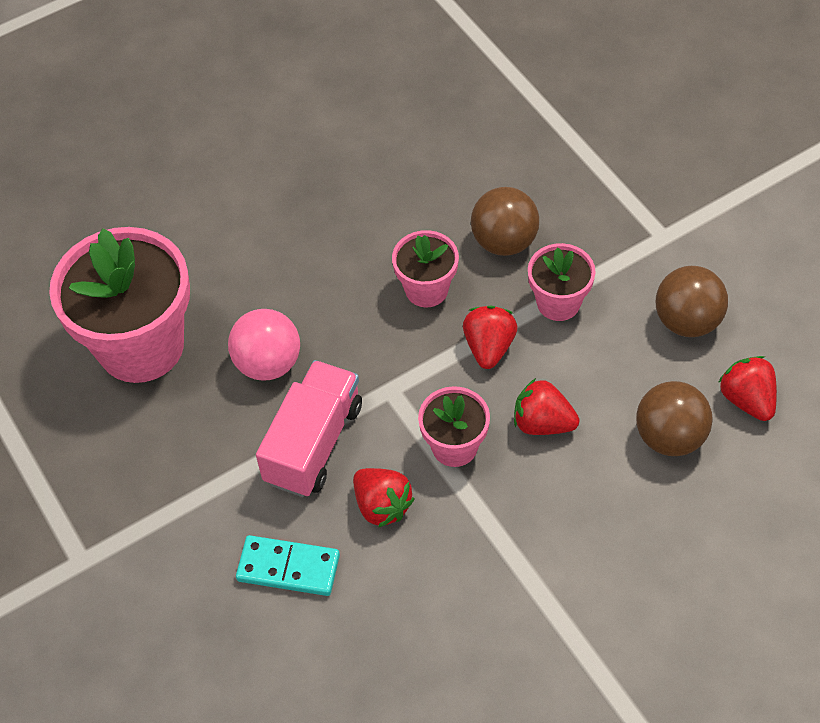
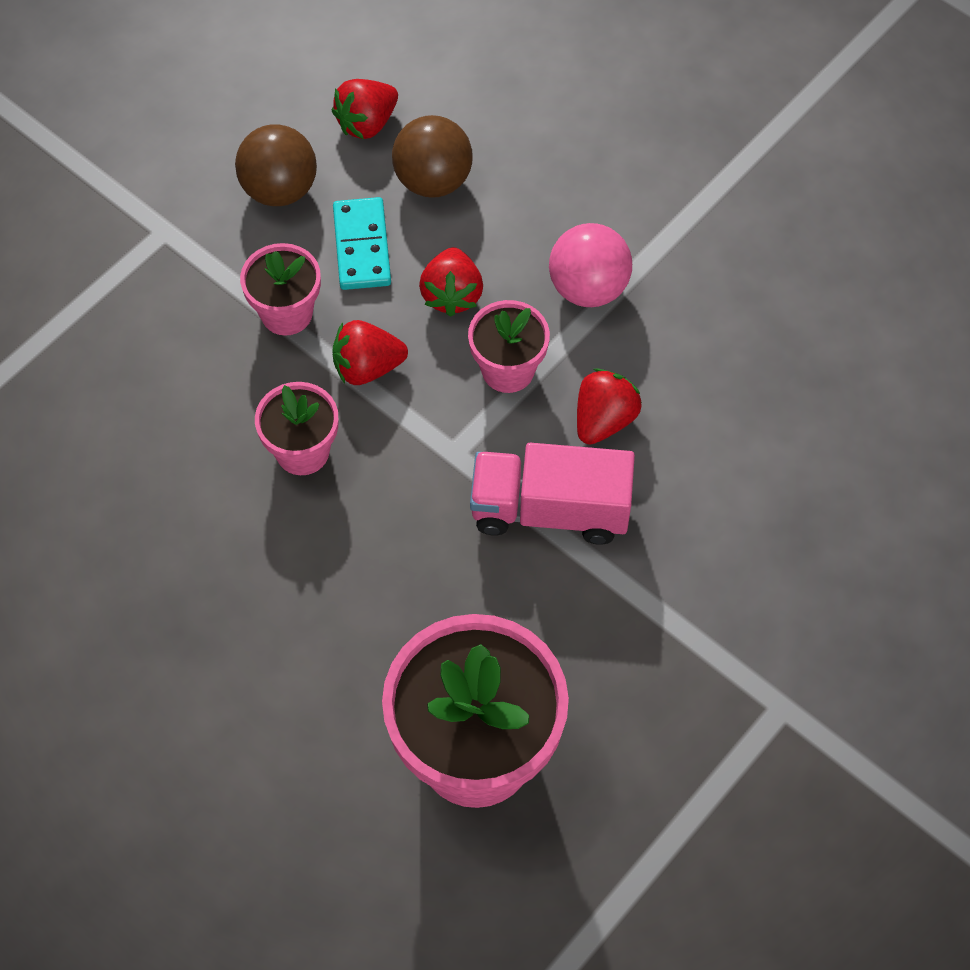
camera: 110 degrees left, 5 degrees up
(268, 363) = (457, 593): pink ball -> pink ball (588, 288)
(288, 567) = (709, 488): turquoise domino -> turquoise domino (361, 246)
(504, 242) = (210, 387): brown ball -> none

